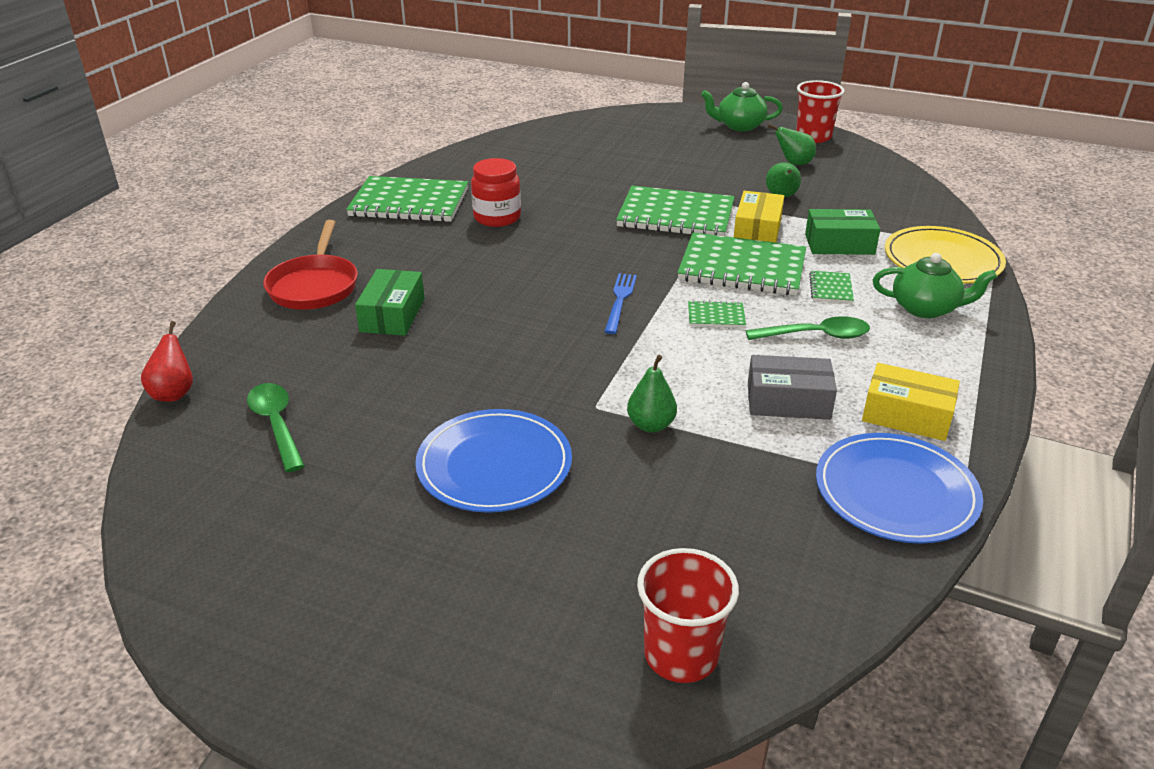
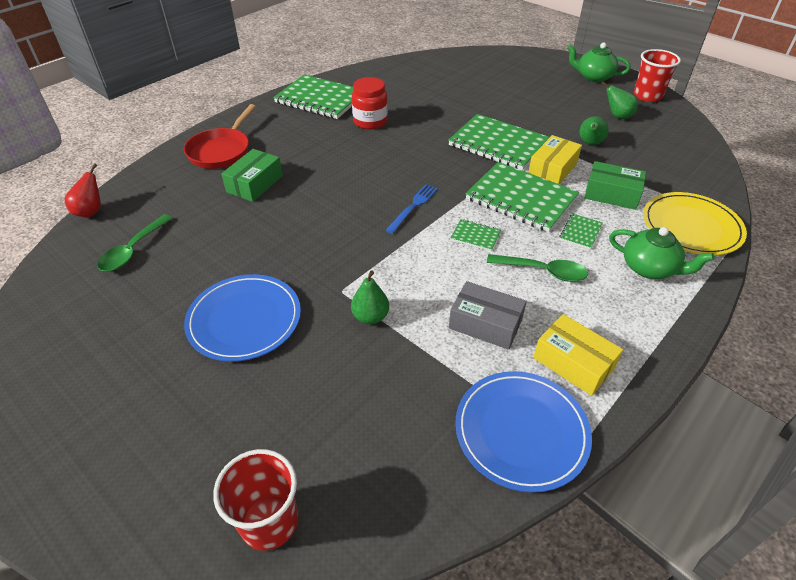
camera: 20 degrees right, 10 degrees up
(276, 424) = (133, 250): green spoon -> green spoon turned 150 degrees counterclockwise

